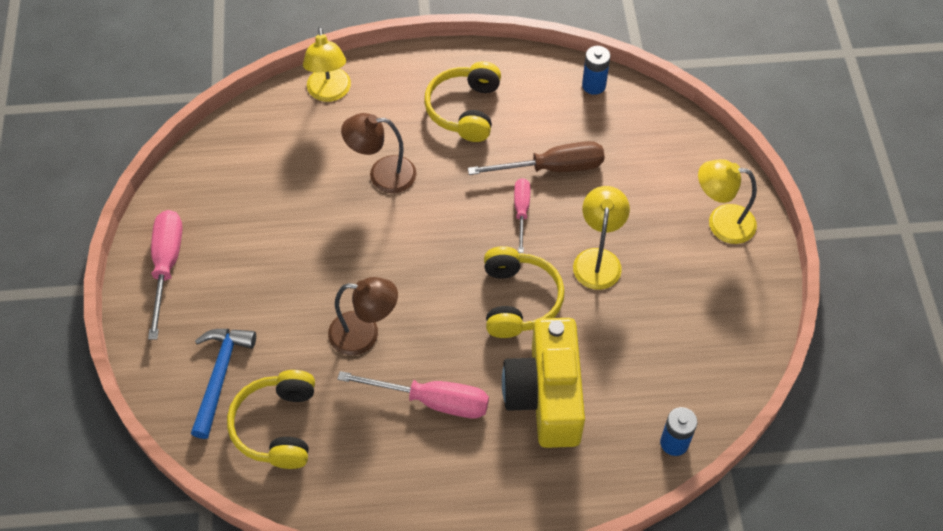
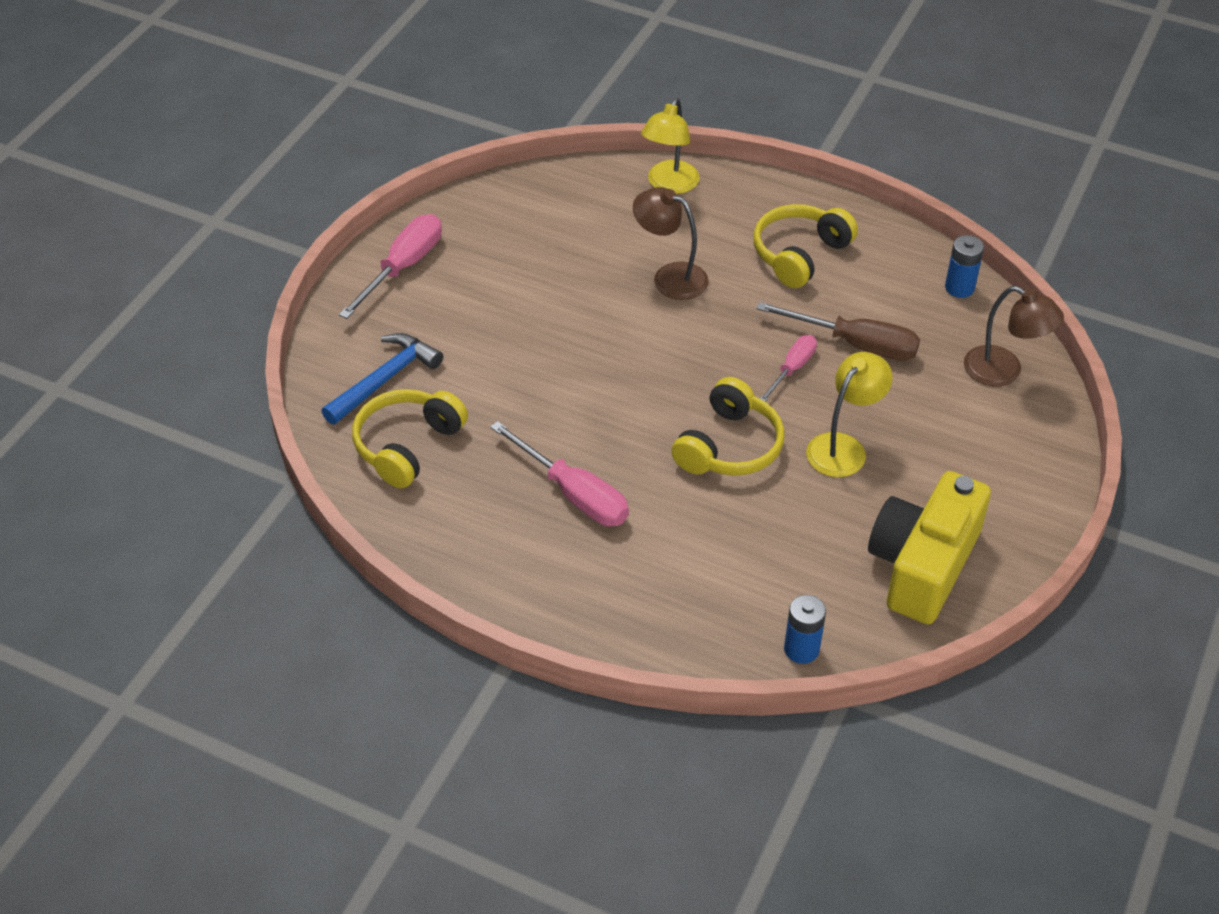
camera: 30 degrees right, 10 degrees down
(364, 334) = (549, 406): brown lamp -> brown lamp (1004, 372)
(546, 396) = (694, 543): yellow camera -> yellow camera (922, 565)
(721, 222) = (1011, 472): yellow lamp -> none

